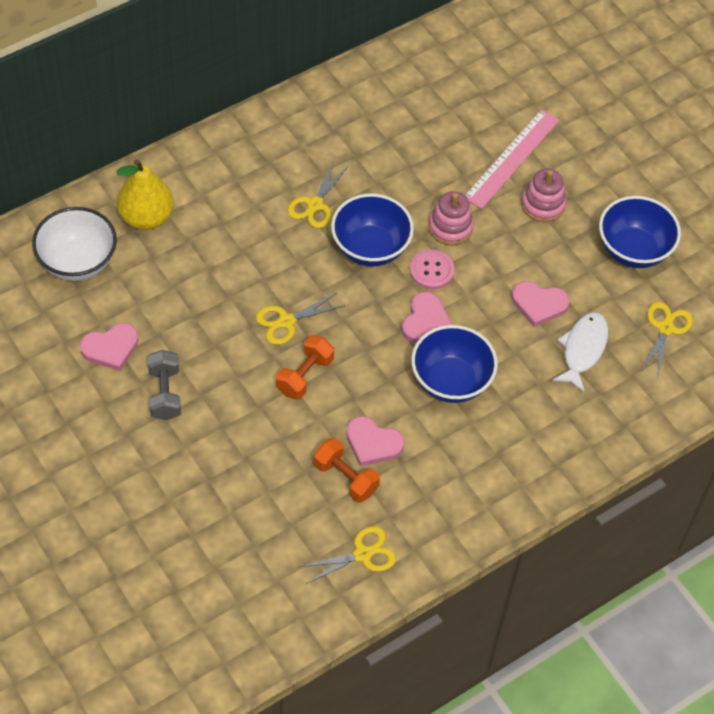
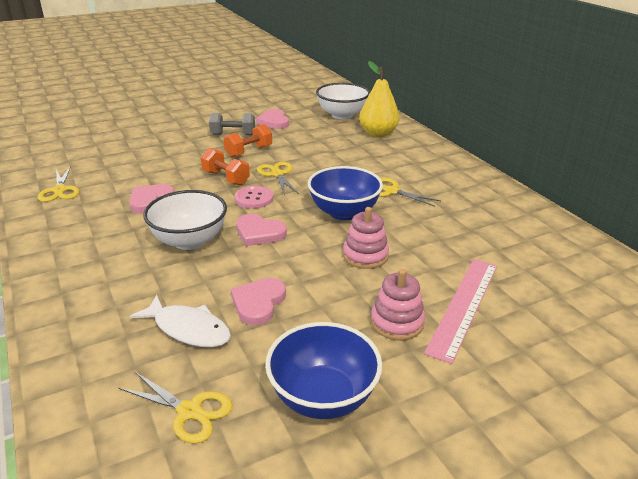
camera: 100 degrees right, 25 degrees down
(345, 478) = (128, 188): orange dumbbell -> orange dumbbell (249, 152)
(431, 270) = (314, 241): pink button -> pink button (254, 198)
(451, 381) = (189, 241): blue bowl -> white bowl
(512, 158) = (463, 306): pink ruler -> pink ruler turned 75 degrees clockwise

